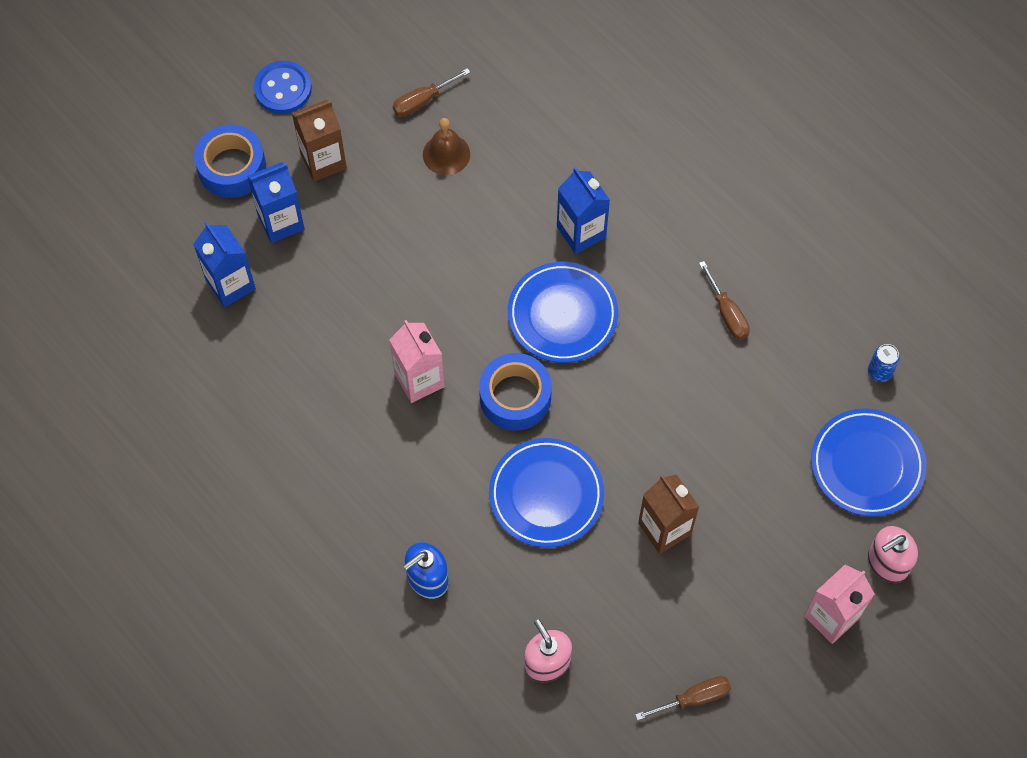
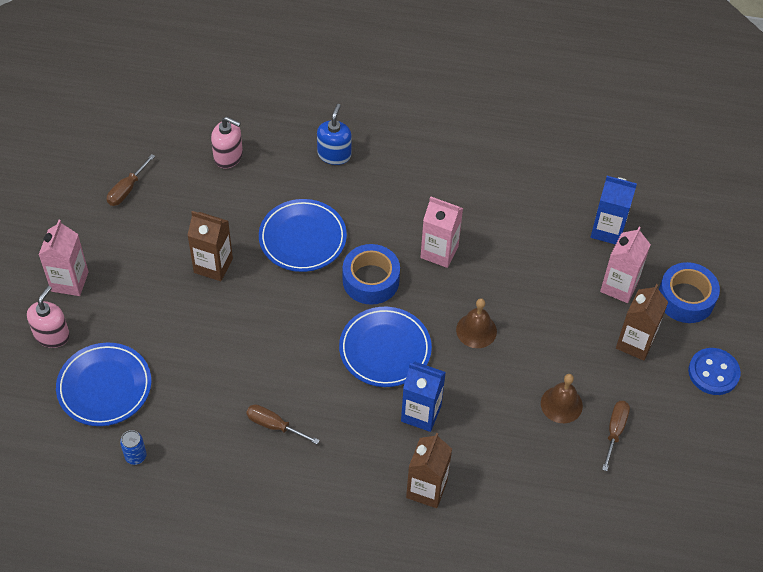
camera: 140 degrees right, 10 degrees down
(281, 222) = (619, 286): blue carton -> pink carton
(458, 274) = (476, 330): none -> brown bell
(633, 165) = (426, 489): none -> brown carton

